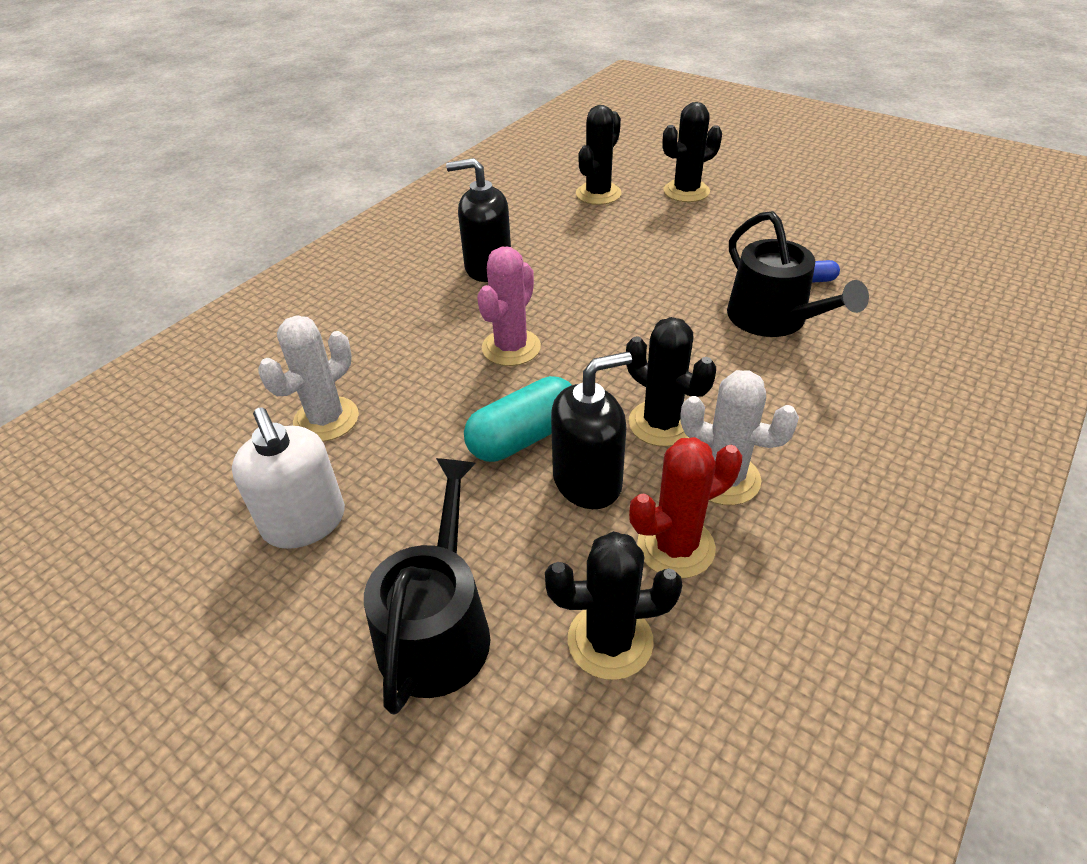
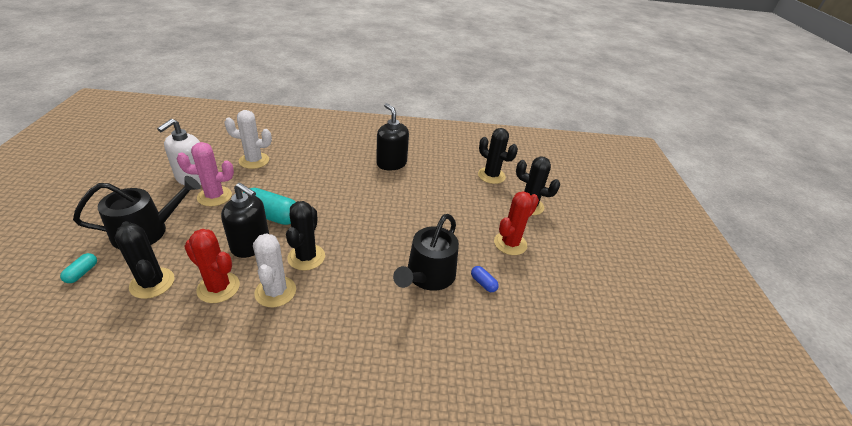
camera: 50 degrees right, 5 degrees down
(506, 761) = (82, 273): none -> turquoise capsule
(511, 347) = (333, 191): pink cactus -> pink cactus (214, 196)
(598, 194) = (491, 175): black cactus -> black cactus turned 45 degrees clockwise
(750, 233) = (510, 243): none -> red cactus

